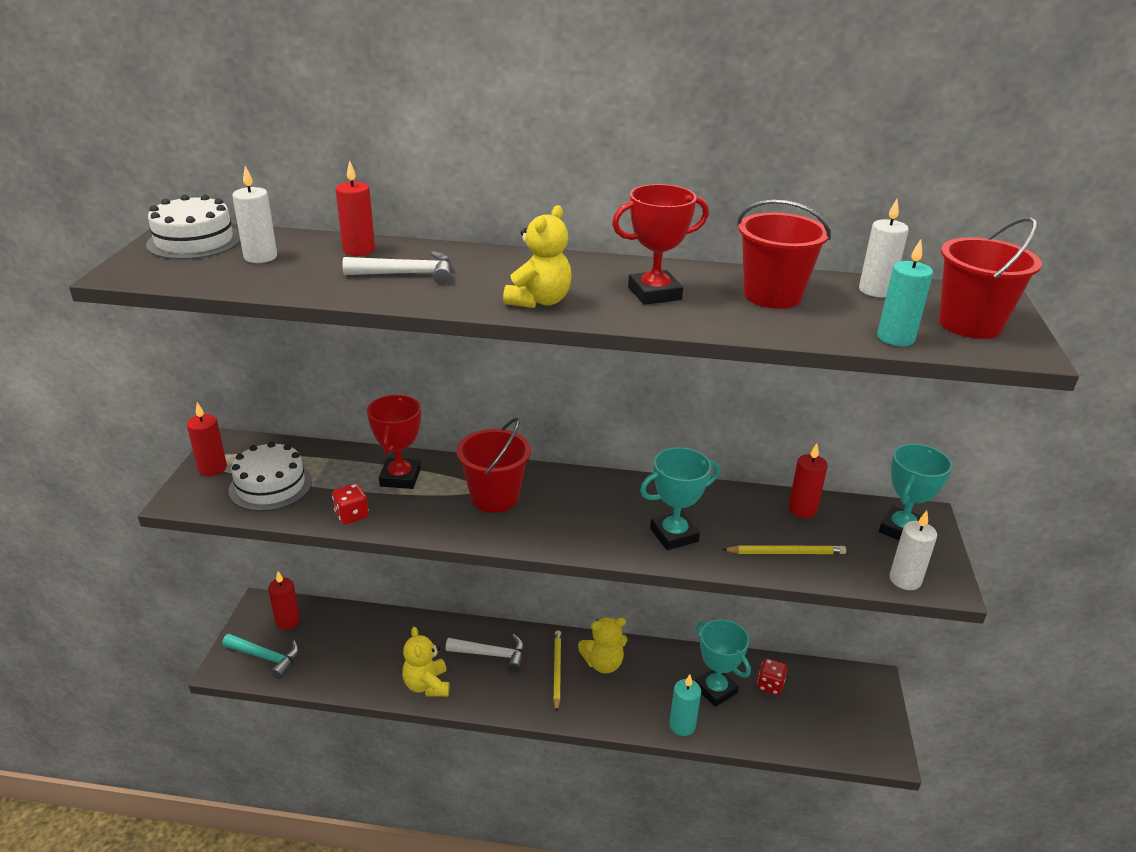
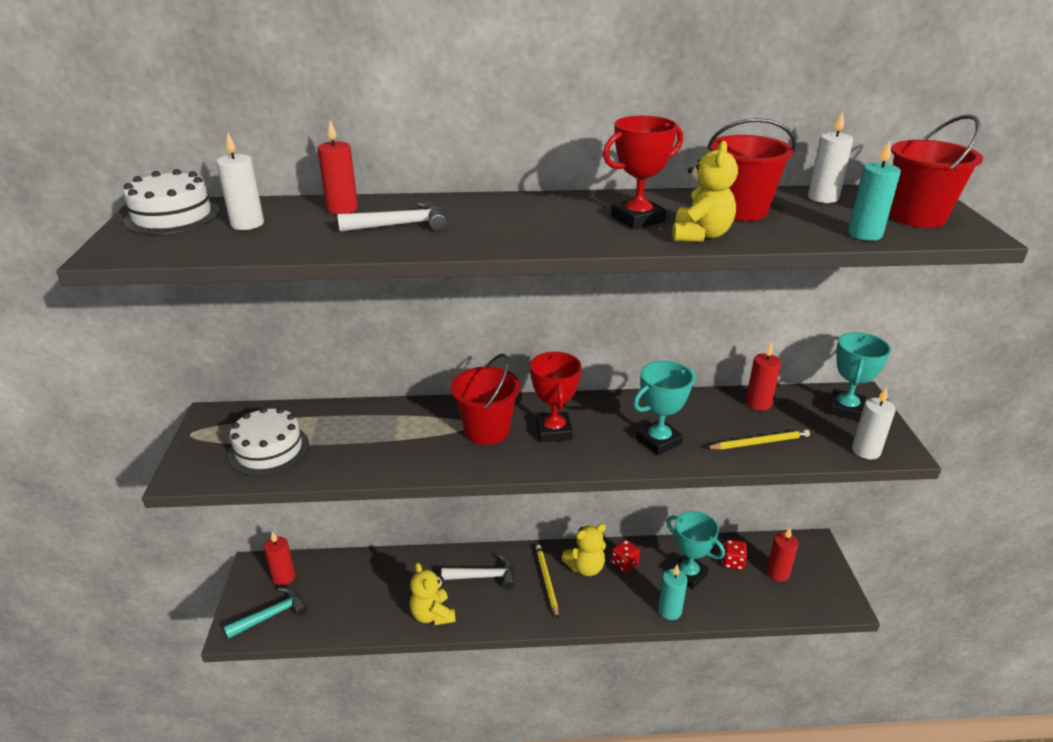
camera: 10 degrees left, 0 degrees up
(212, 468) = (205, 441): red candle -> red candle (777, 573)
(266, 657) = (271, 615): turquoise hammer -> turquoise hammer turned 45 degrees counterclockwise
(352, 515) = (358, 466): red dice -> red dice (624, 563)
(400, 477) = (392, 425): red trophy -> red trophy (554, 431)
(539, 301) = (538, 236): yellow teddy bear -> yellow teddy bear (700, 235)

